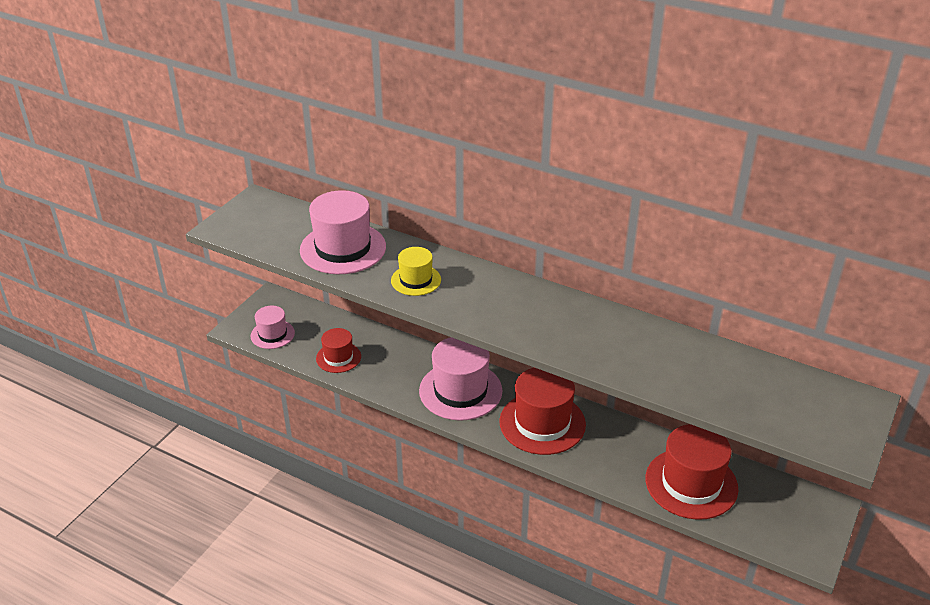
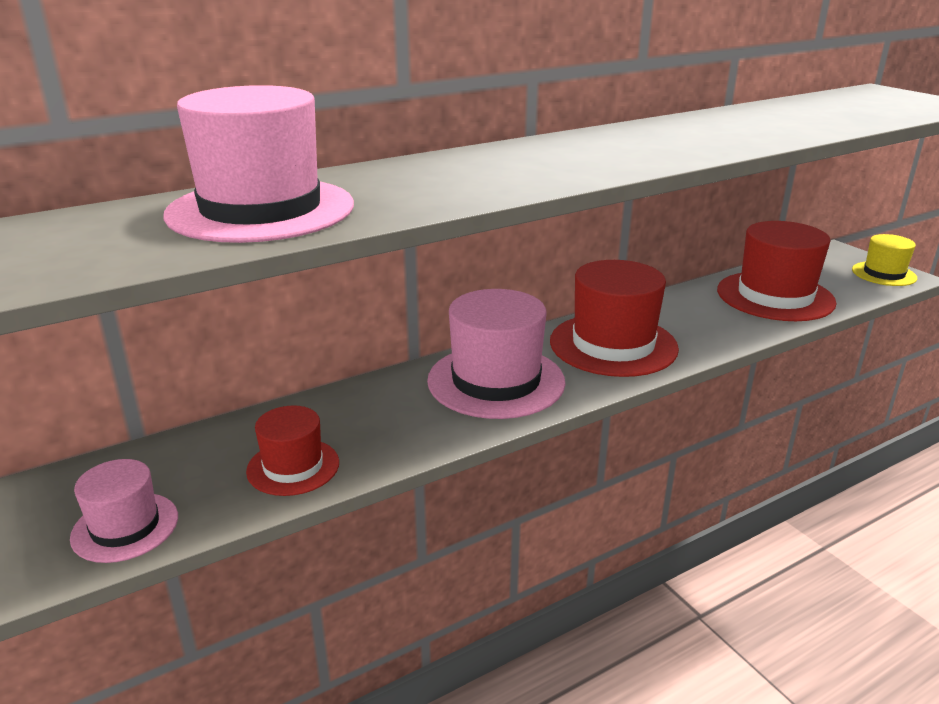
camera: 60 degrees left, 10 degrees down
(416, 280) = (439, 184): yellow hat -> yellow hat (884, 274)

